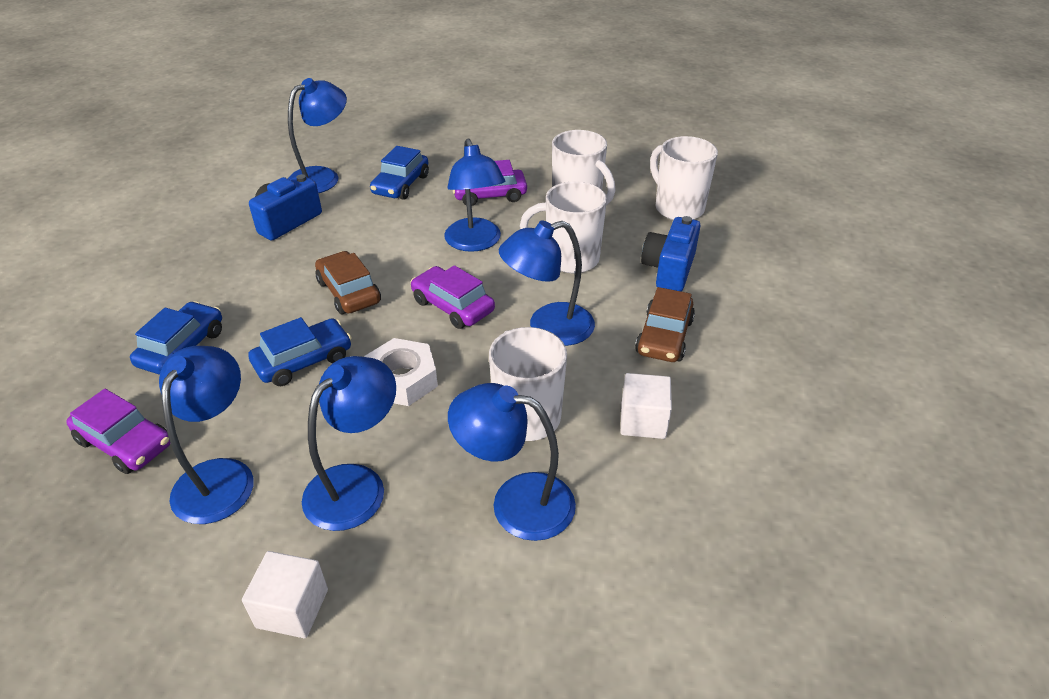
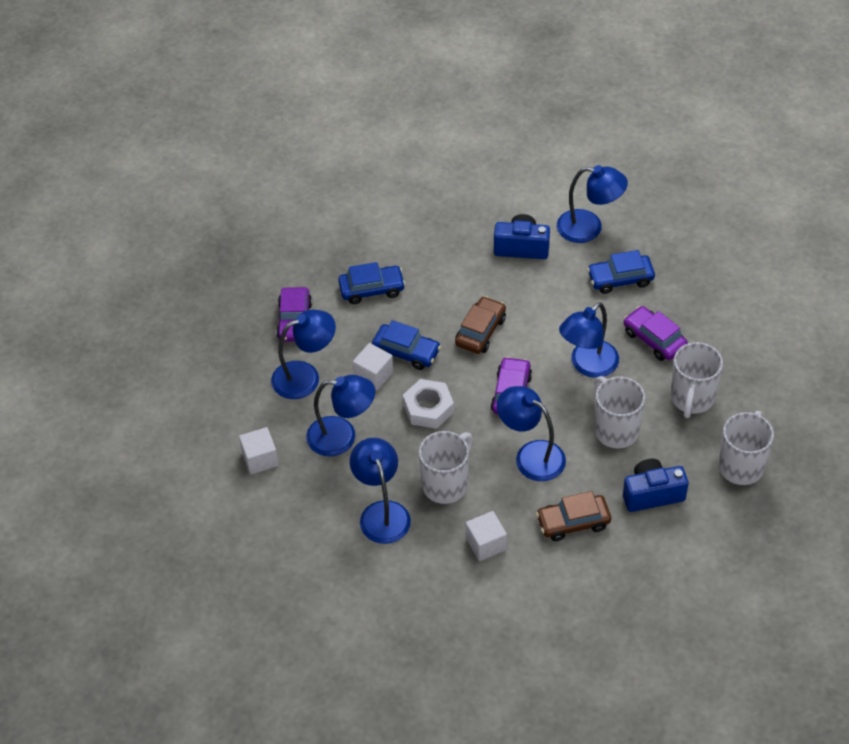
camera: 60 degrees right, 10 degrees up
(300, 405) = (373, 375): none -> white cube

